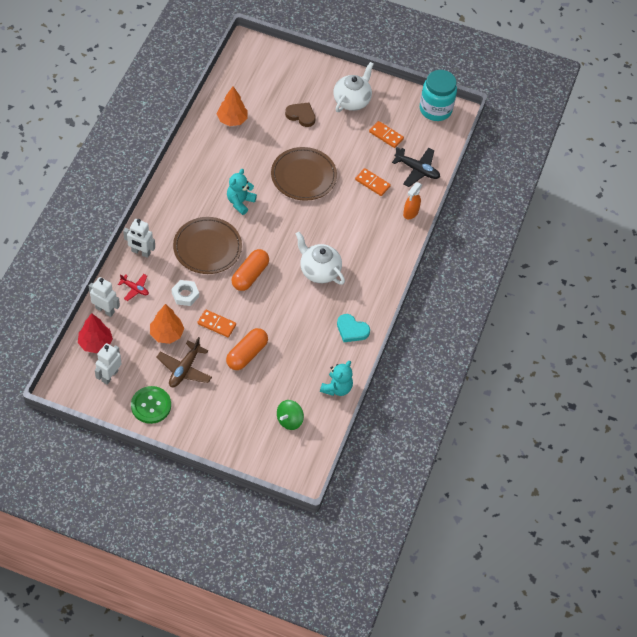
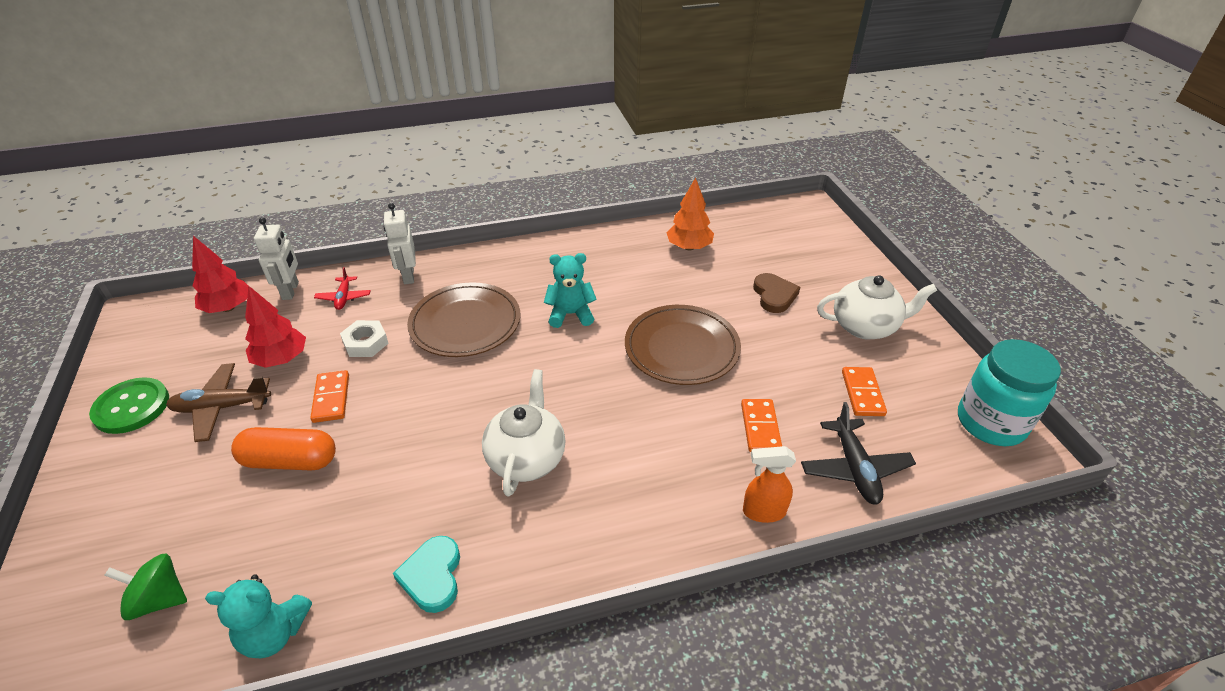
camera: 60 degrees right, 15 degrees down
(109, 376) = (175, 344): white robot -> none
(167, 334) = (281, 359): orange tree -> red tree
(250, 275) = (451, 386): orange capsule -> none

